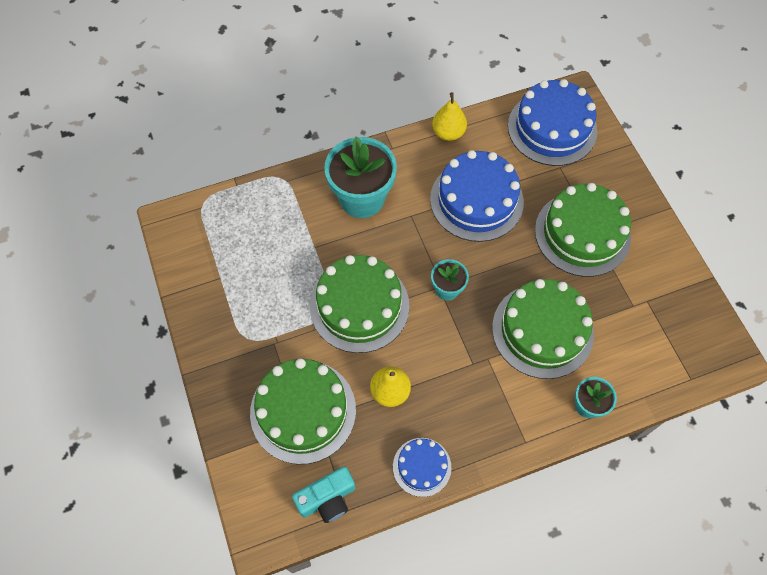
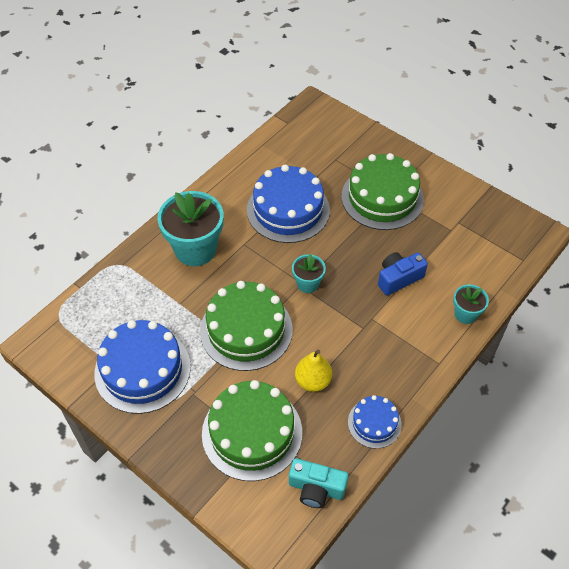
camera: 30 degrees left, 10 degrees down
(327, 499) = (316, 488): turquoise camera -> turquoise camera turned 75 degrees clockwise
(448, 133) = (234, 171): yellow pear -> none
(542, 330) = (398, 278): green cake -> blue camera
(552, 128) = (311, 135): blue cake -> blue cake (142, 370)

